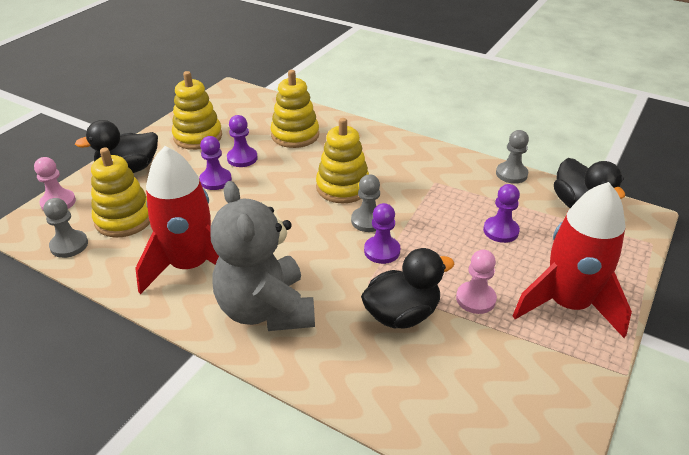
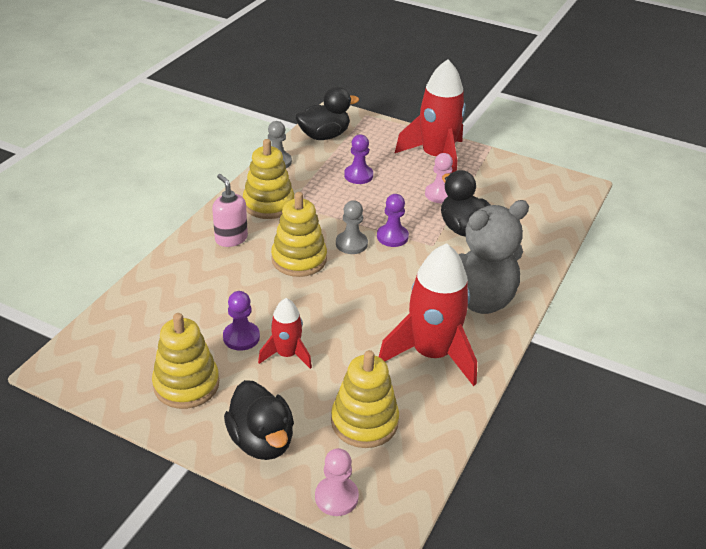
camera: 95 degrees left, 0 degrees up
(69, 245) = (416, 461): grey pawn -> none
(215, 180) = (287, 354): purple pawn -> red rocket
(295, 135) = (193, 297): yellow stacking toy -> yellow stacking toy (268, 204)
(374, 150) = (231, 238): none -> pink soap dispenser

